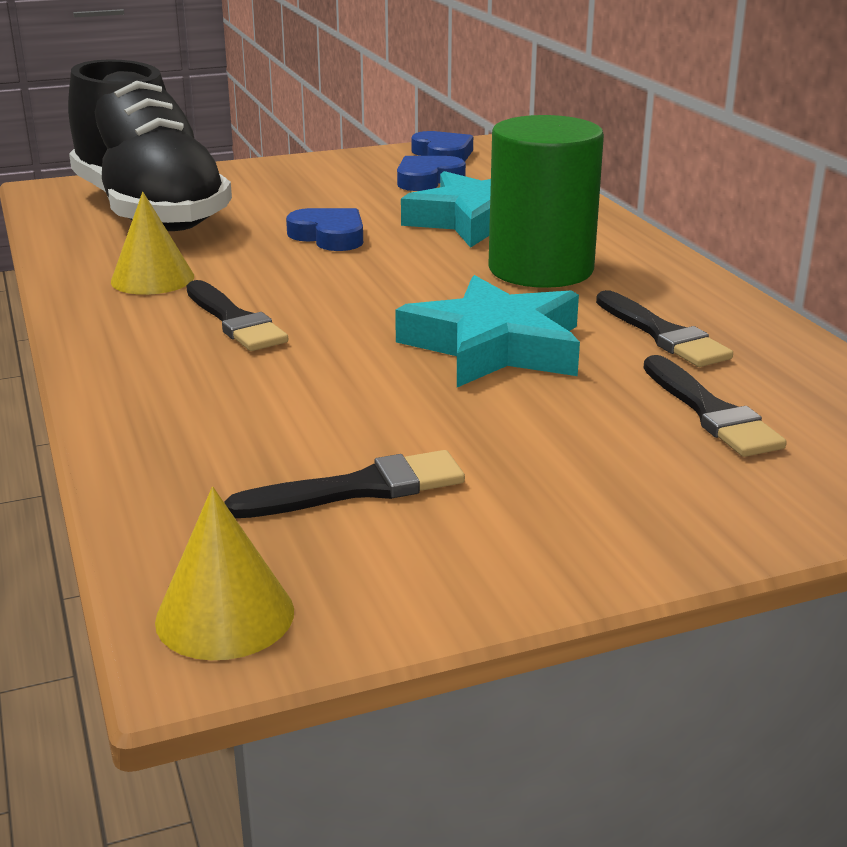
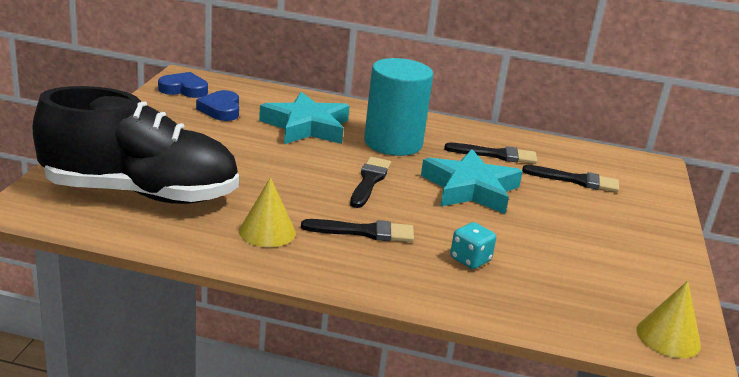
camera: 60 degrees left, 0 degrees up
(260, 398) = (470, 259): none -> turquoise dice
(329, 236) = (272, 165): blue heart -> none
(359, 489) = (583, 271): black brush -> black brush (369, 181)
(540, 269) = (393, 143): green cylinder -> turquoise cylinder

